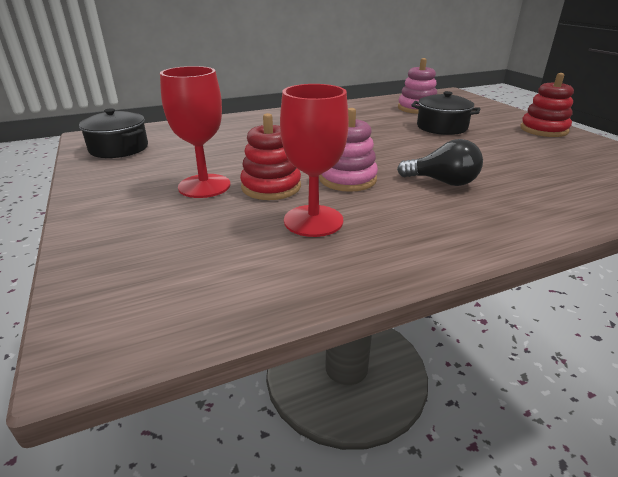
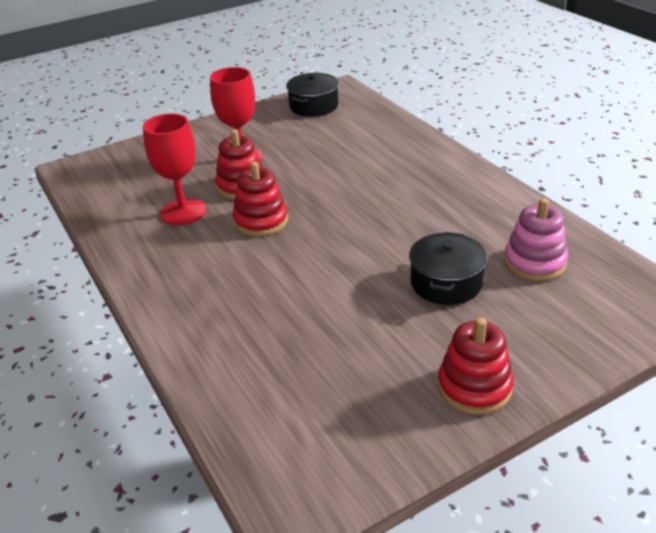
camera: 85 degrees right, 5 degrees up
(347, 179) = (261, 221): pink stacking toy -> red stacking toy
(442, 182) = (259, 276): black light bulb -> none

